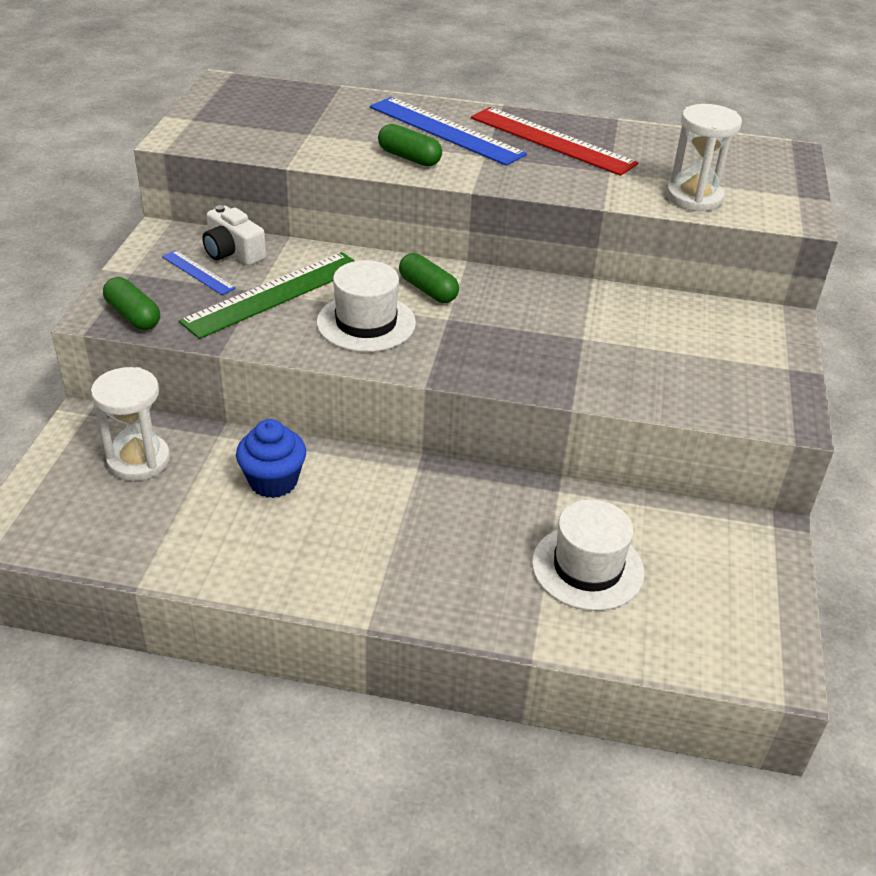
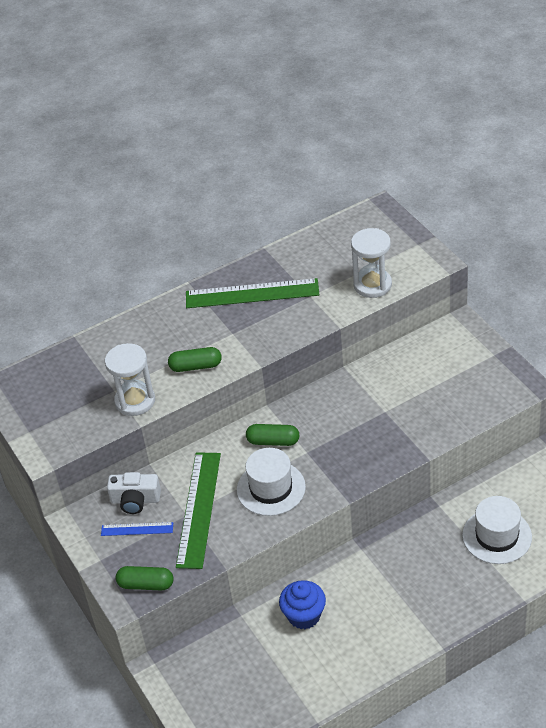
camera: 35 degrees left, 5 degrees up
(138, 460) = (221, 663): white hourglass -> white hourglass (135, 401)
(445, 130) = (186, 329): blue ruler -> none
(551, 141) = (252, 294): red ruler -> green ruler

